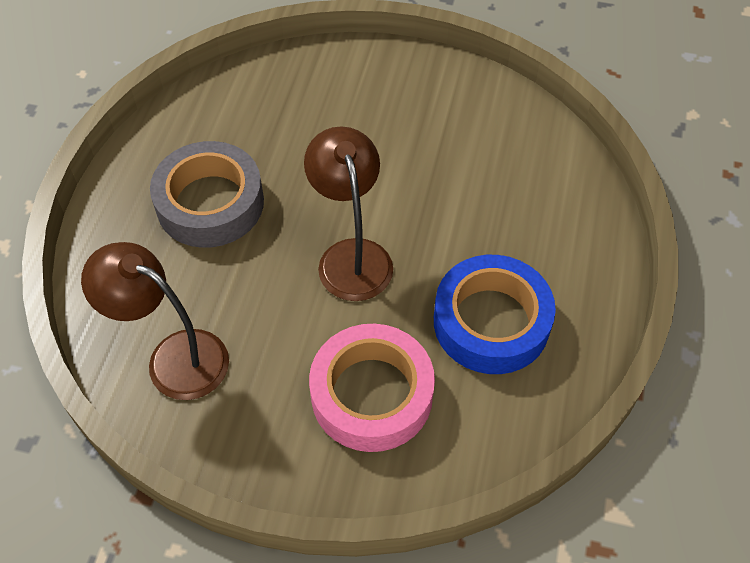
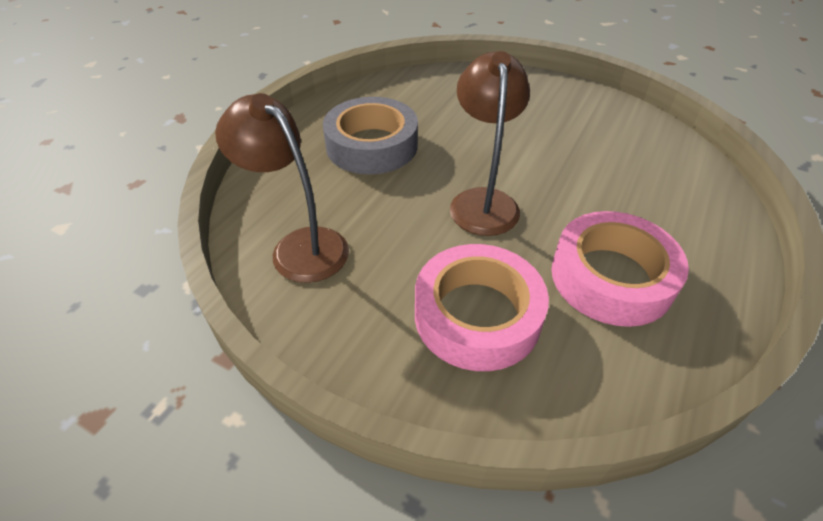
camera: 15 degrees right, 10 degrees down
(491, 322) = (611, 277): blue tape -> pink tape

